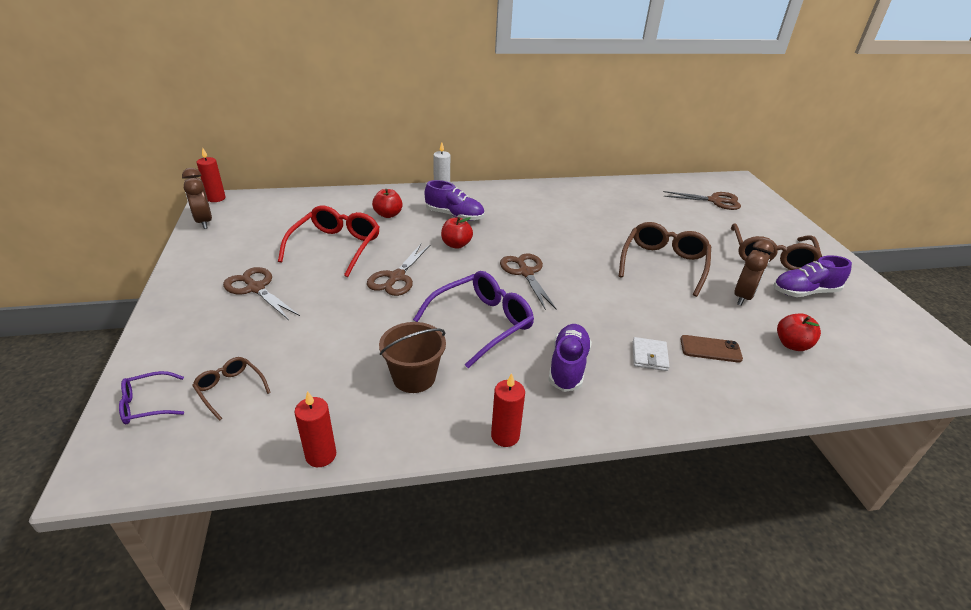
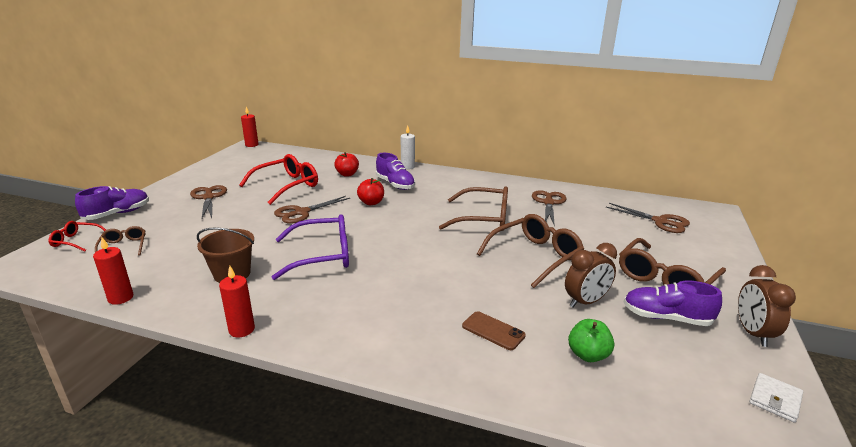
camera: 30 degrees right, 10 degrees down
(147, 404) = (76, 241): purple glasses -> red glasses
(204, 222) = (228, 156): brown clock -> brown clock (752, 333)
(525, 273) = (400, 232): brown scissors -> brown scissors (548, 203)
(568, 366) = (348, 302): purple shoe -> purple shoe (117, 214)
(581, 235) = (484, 218): none -> brown glasses
(649, 356) = (427, 317): white wallet -> white wallet (774, 399)
(792, 345) = (588, 355): red apple -> green apple

